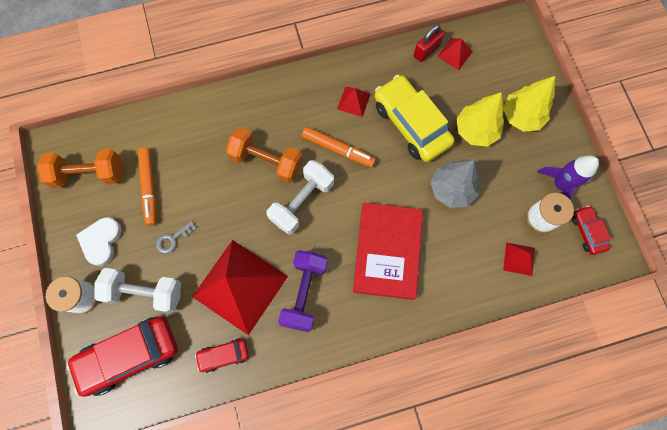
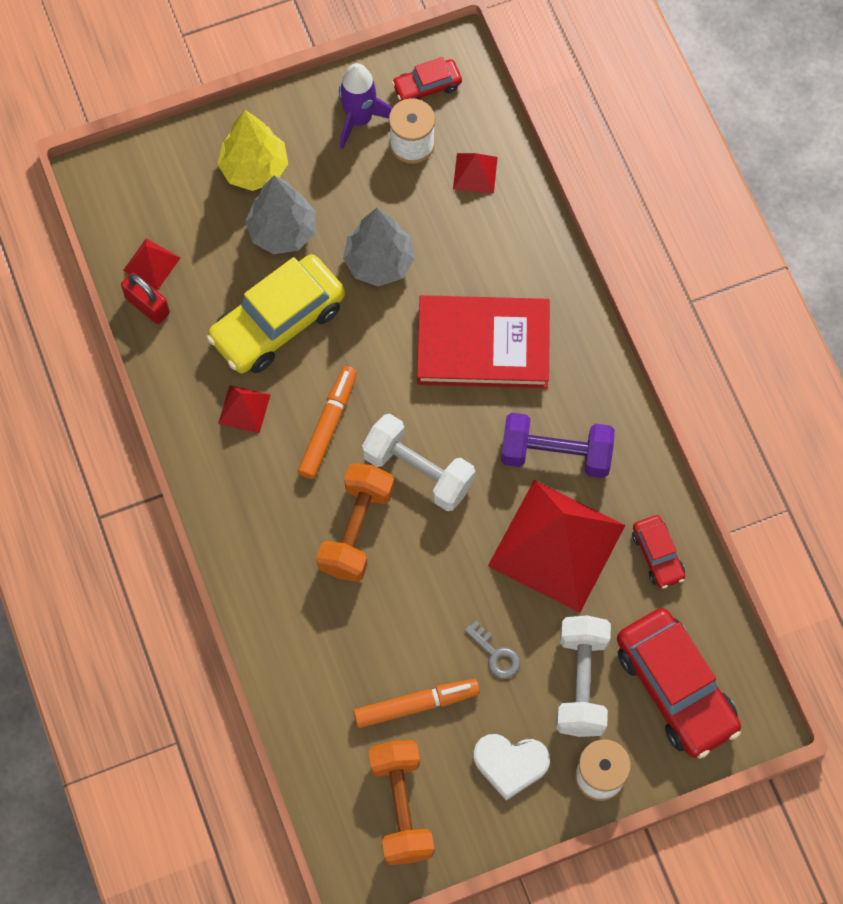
camera: 95 degrees left, 5 degrees down
(475, 130) = (282, 231): yellow tree -> grey tree

